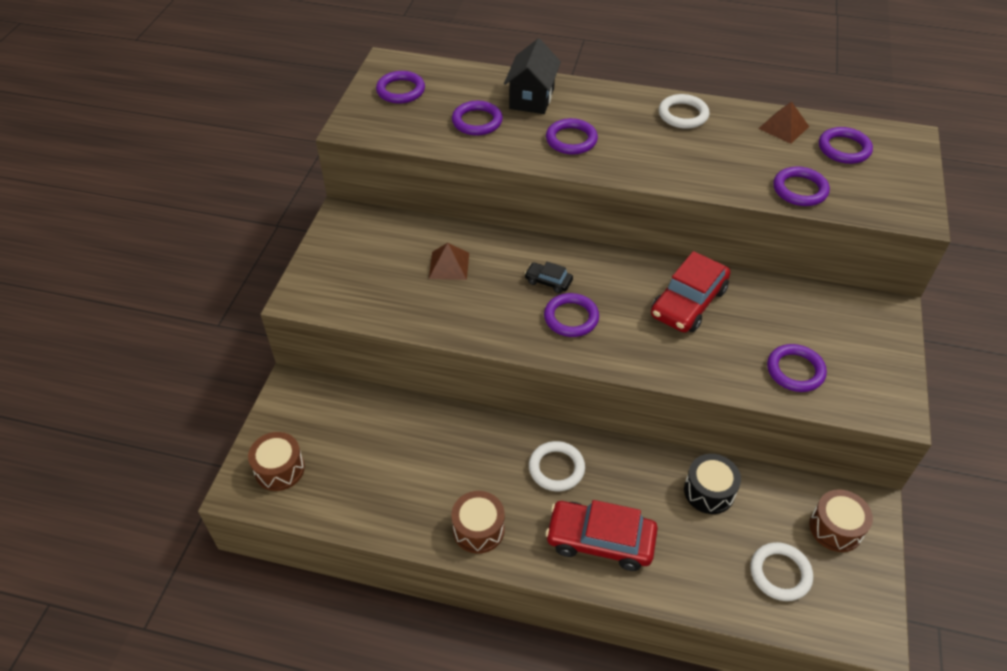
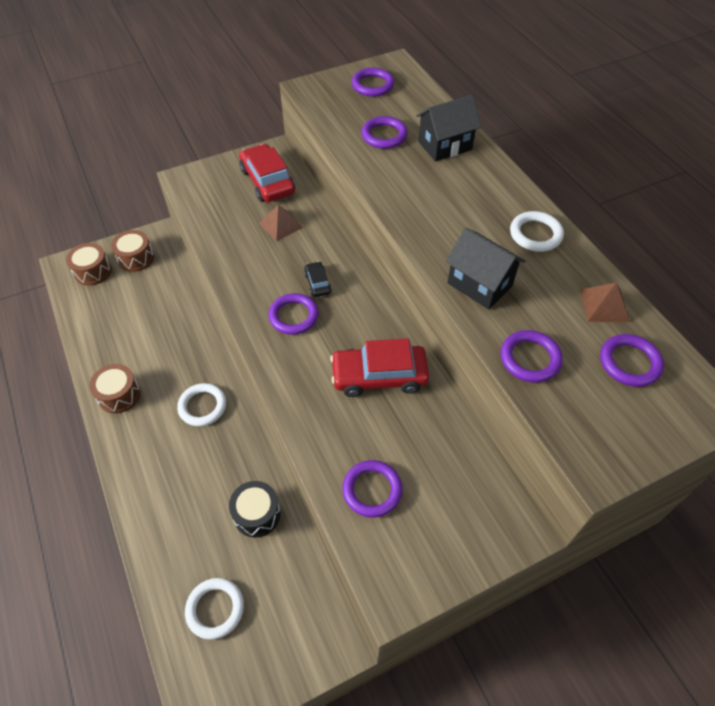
camera: 50 degrees right, 5 degrees up
(571, 140) = (422, 191): purple ring -> none
(600, 541) = (159, 470): red car -> red car (267, 181)
(705, 171) = (479, 284): none -> black house
(835, 528) = (292, 629): brown drum -> brown drum (136, 258)

